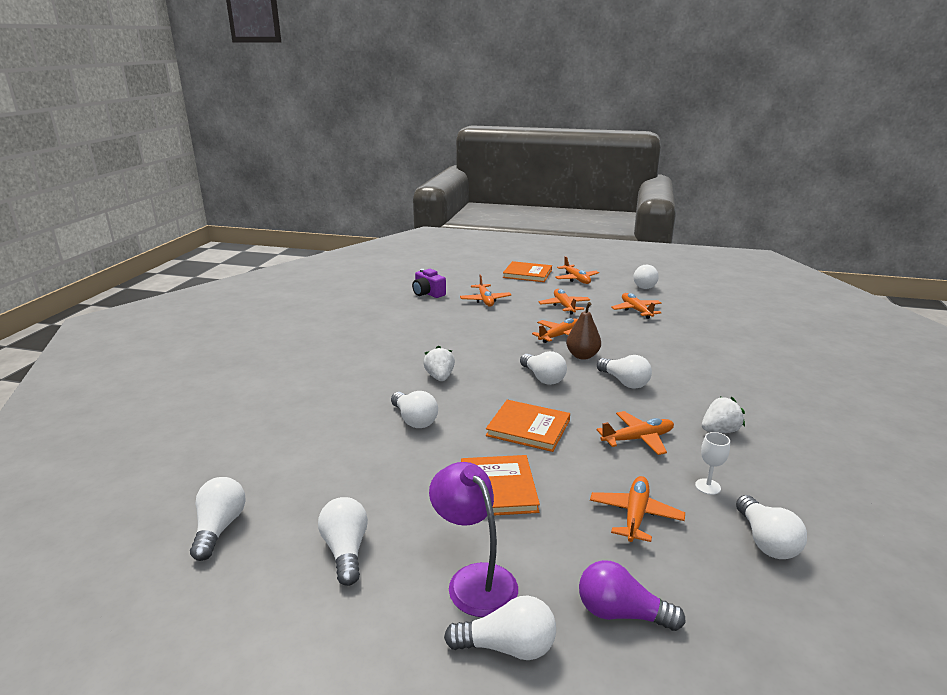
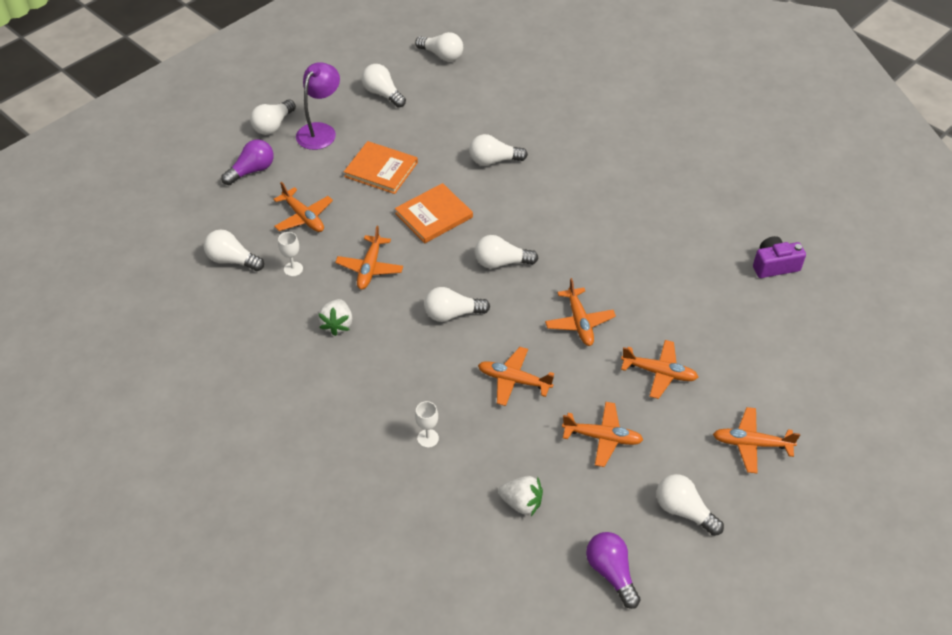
camera: 120 degrees right, 25 degrees up
(346, 550) = (383, 94): white light bulb -> white light bulb turned 150 degrees counterclockwise
(440, 377) = (551, 198): white strawberry -> white strawberry (521, 503)
(474, 579) = (320, 131): purple lamp -> purple lamp turned 60 degrees counterclockwise
(485, 300) = (721, 308): orange plane -> orange plane (513, 380)
(527, 274) = (802, 399): orange book -> none
(582, 356) = (522, 314): brown pear -> none
(709, 292) = (611, 573): none -> purple light bulb
(735, 358) = (428, 438): none -> white goblet

